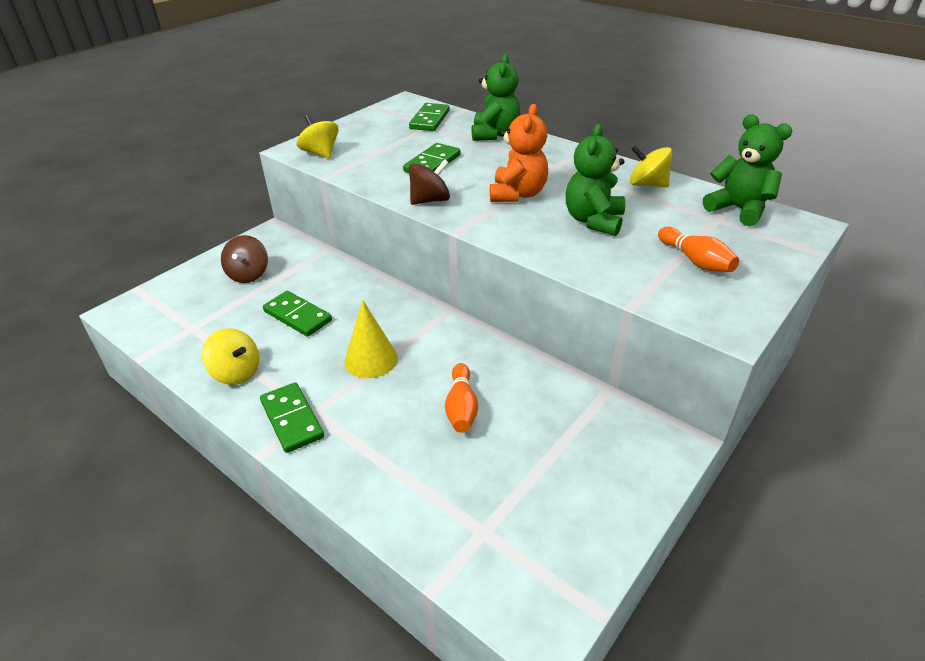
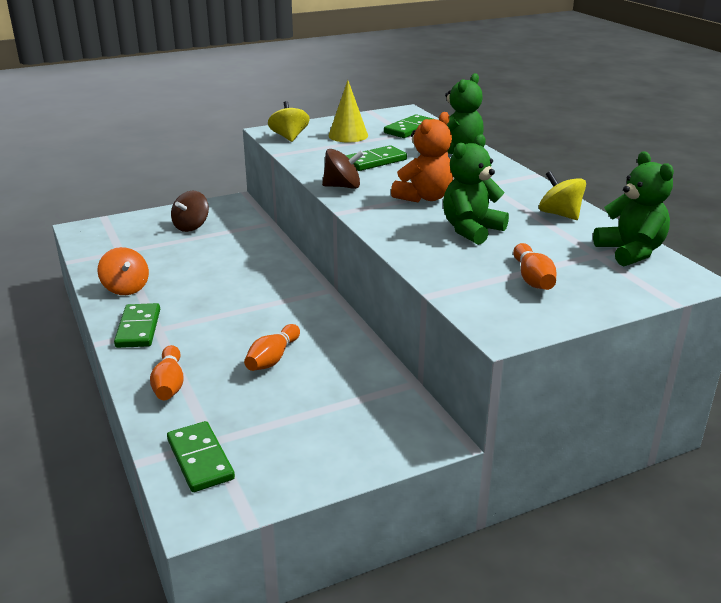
camera: 25 degrees right, 10 degrees down
(236, 372) = (126, 288): yellow spinning top -> orange spinning top
(297, 316) = (203, 263): green domino -> green domino (200, 459)
(371, 359) = (232, 306): yellow cone -> yellow cone (348, 135)
(382, 478) = (169, 384): none -> orange bowling pin

